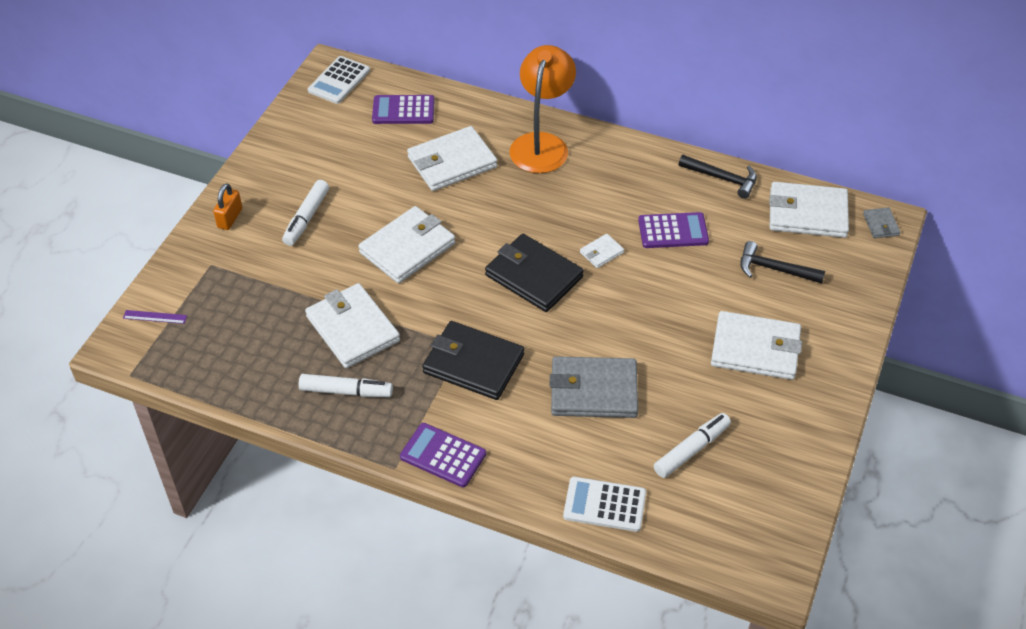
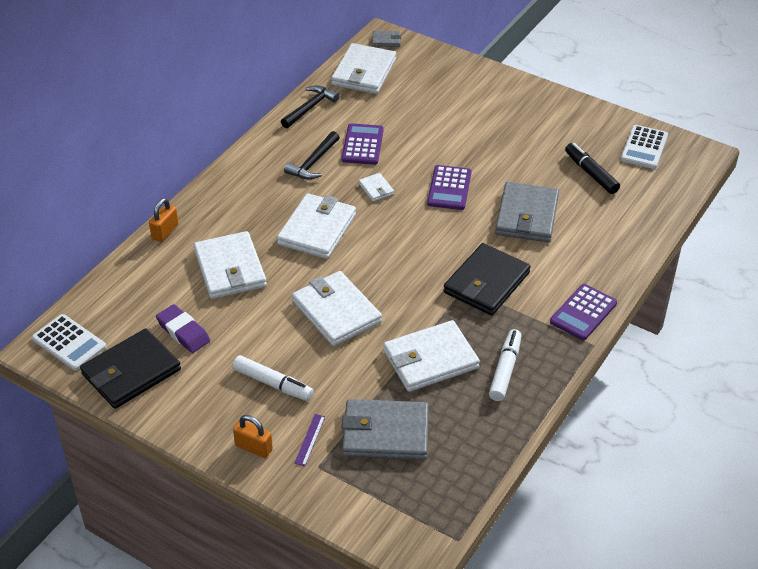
camera: 80 degrees left, 5 degrees down
(155, 317) = (382, 517): purple ruler -> purple ruler (310, 439)
(253, 306) = (385, 433): none -> grey wallet
(363, 147) = (183, 332): none -> purple eraser
(403, 110) = (139, 296): purple calculator -> purple calculator (449, 188)
(493, 109) = (165, 231): none -> orange padlock
(533, 276) = (393, 233): black wallet -> black wallet (131, 372)
(542, 144) = (227, 206): orange lamp -> none
(604, 505) = (638, 226): white calculator -> white calculator (644, 147)
(691, 450) = (591, 173): white marker -> black marker
(755, 349) = (498, 124): white wallet -> white wallet (317, 229)
(774, 269) = (419, 100): black hammer -> black hammer (313, 162)

